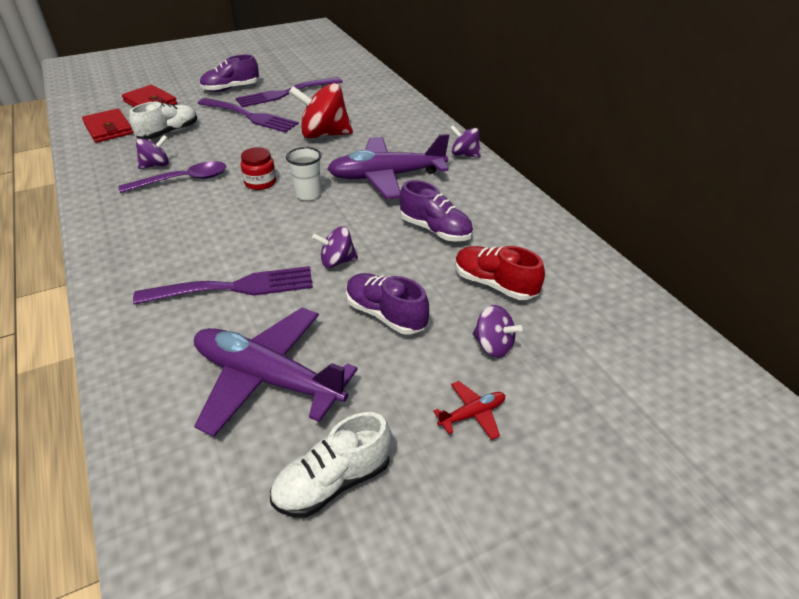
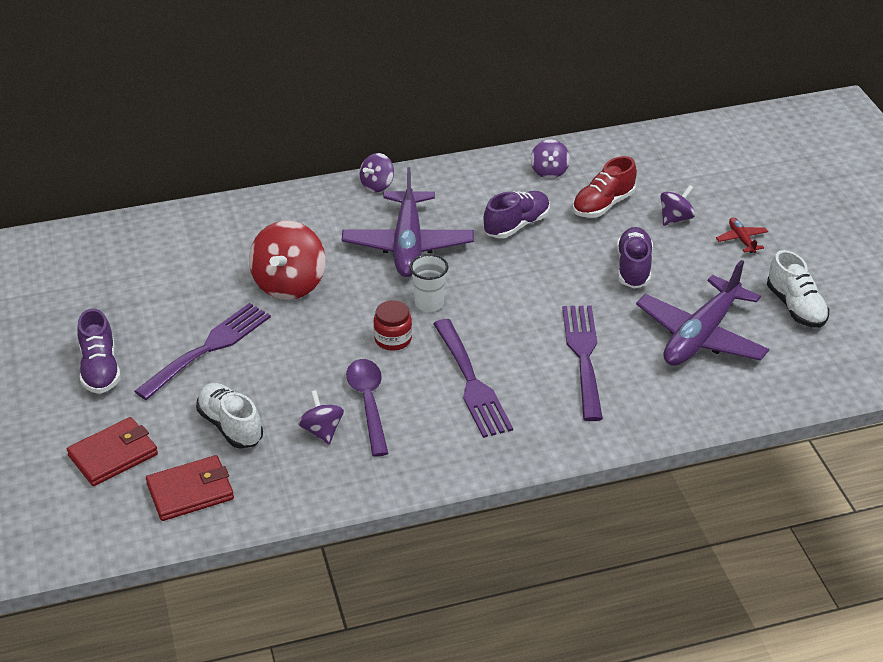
camera: 80 degrees left, 0 degrees up
(285, 93) = (145, 314): purple fork -> purple fork (472, 383)
(337, 261) = (554, 290): purple spinning top -> purple spinning top (549, 172)
(385, 315) = (633, 268): purple shoe -> purple shoe turned 135 degrees clockwise

